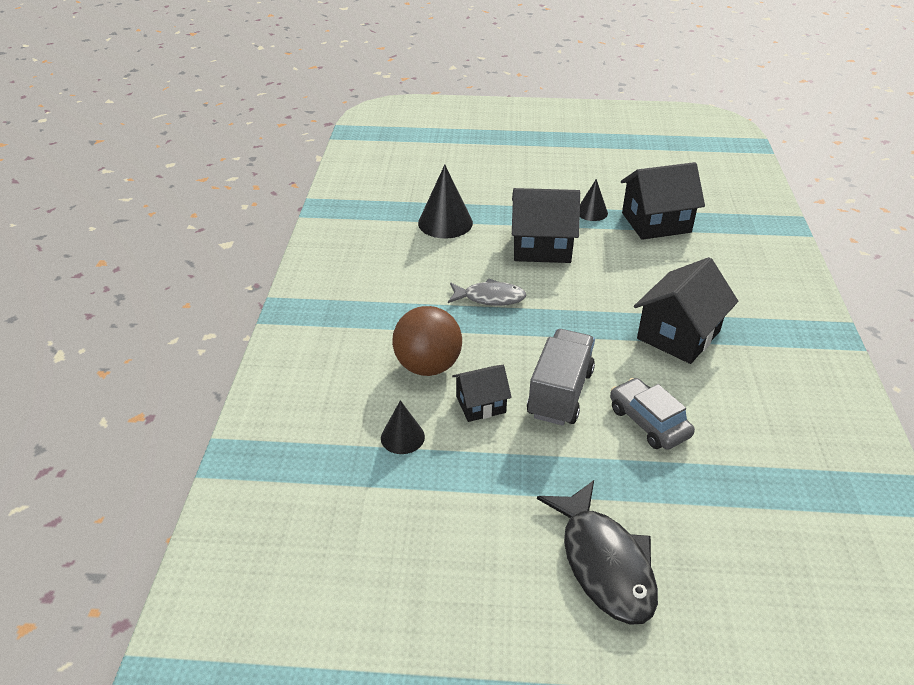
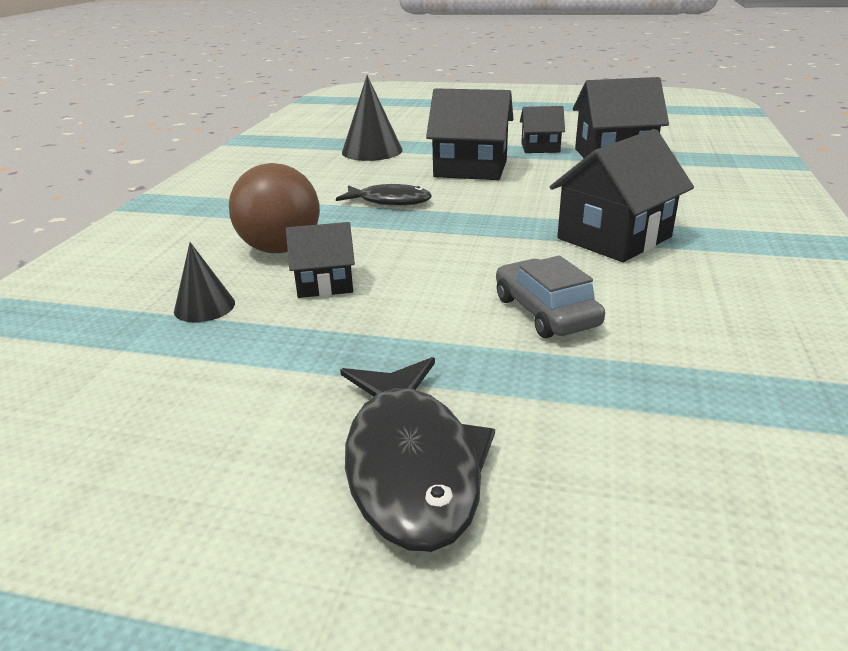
camera: 10 degrees right, 10 degrees down
(490, 298) = (389, 201): grey fish -> black fish
(560, 393) = (434, 279): grey truck -> none
(591, 212) = (540, 148): black cone -> black house

